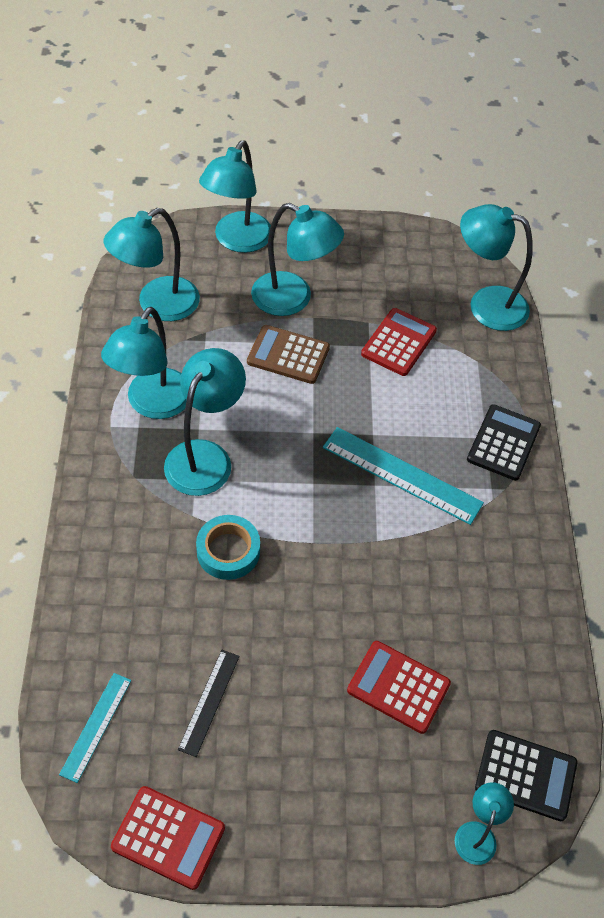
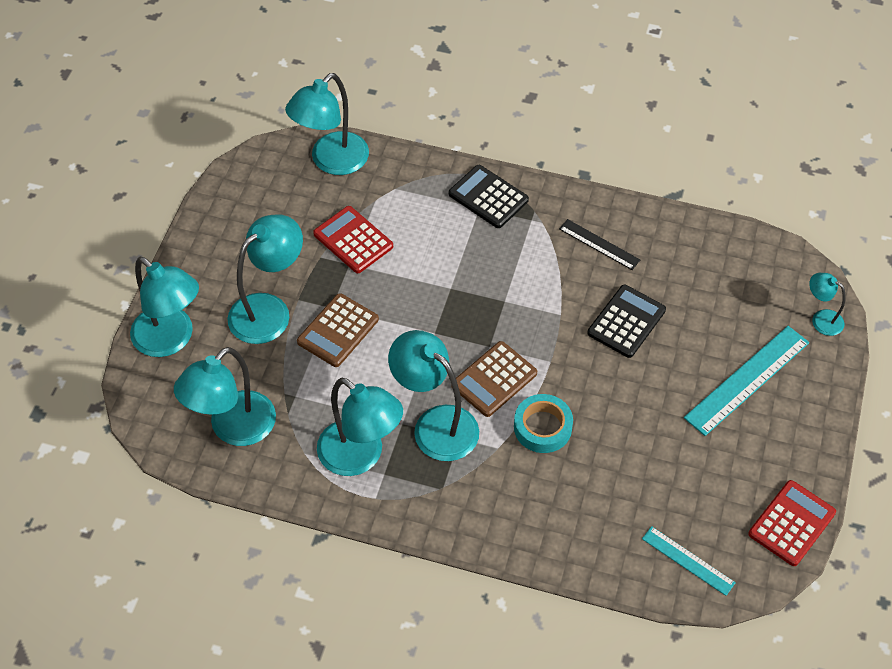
camera: 70 degrees left, 0 degrees up
(157, 305) = (233, 429): turquoise lamp -> turquoise lamp turned 60 degrees clockwise
(209, 702) = (683, 471): black ruler -> black ruler (599, 244)
(274, 495) = (494, 379): none -> brown calculator
(398, 687) = (697, 336): red calculator -> none
(402, 475) = (500, 278): turquoise ruler -> turquoise ruler (747, 380)
(525, 775) = (783, 276): black calculator -> black calculator (626, 322)

